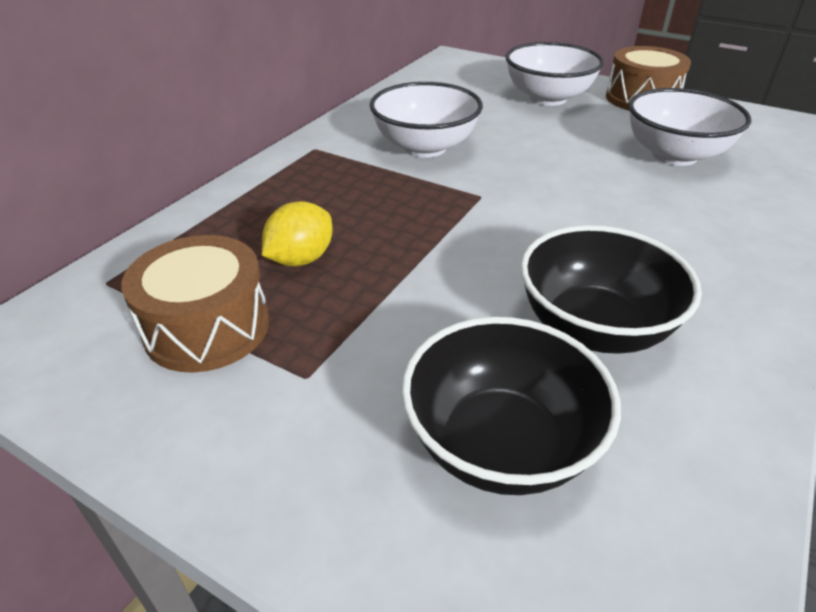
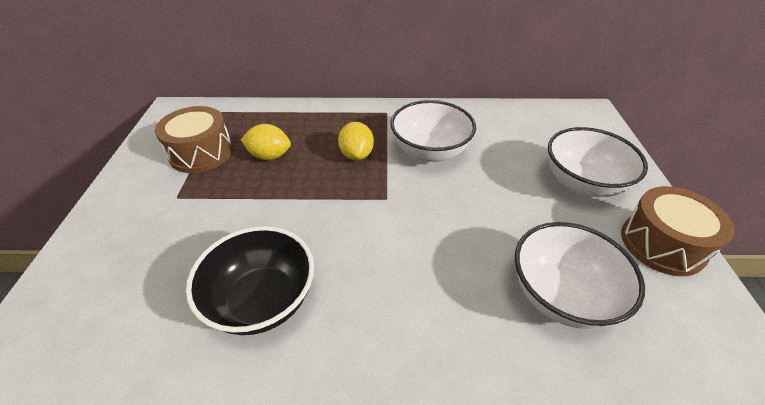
camera: 60 degrees right, 5 degrees up
(378, 192) = (356, 154): none -> yellow lemon
(500, 444) = (145, 285): black bowl -> none

